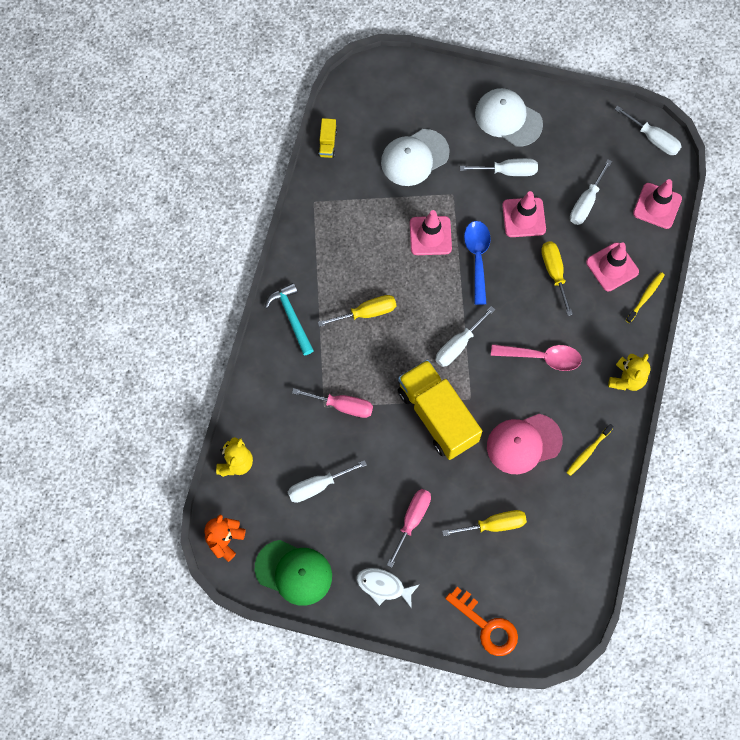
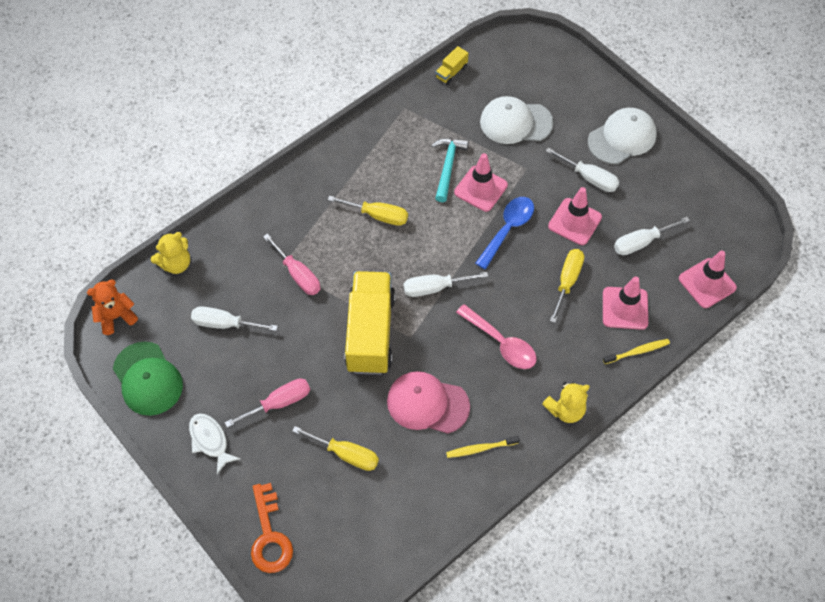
camera: 35 degrees right, 10 degrees down
(291, 317) = (313, 182): turquoise hammer -> turquoise hammer (447, 167)
(508, 118) = (622, 138): white cap -> white cap turned 75 degrees clockwise
(653, 139) = (745, 227): white screwdriver -> none

